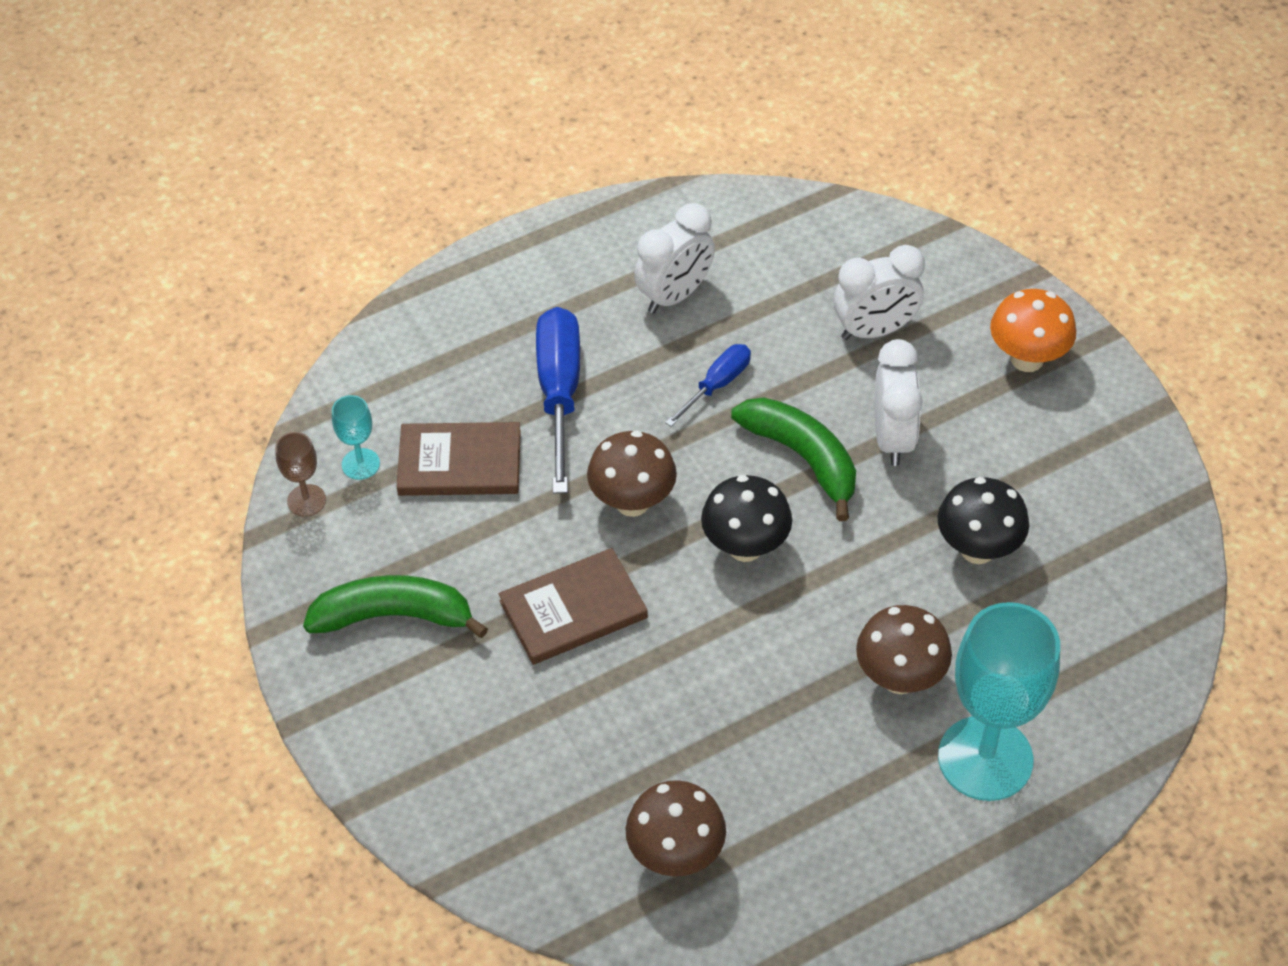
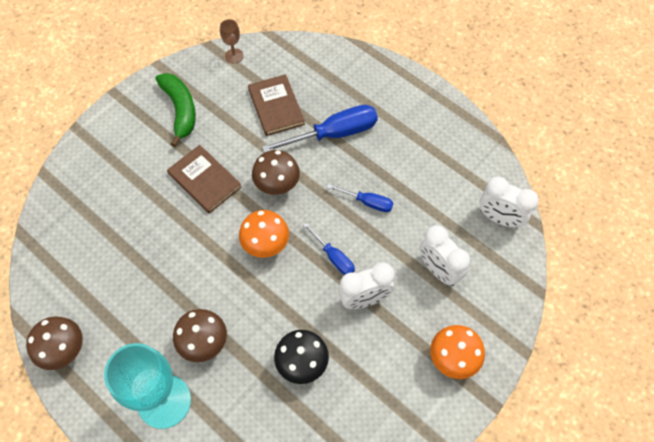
camera: 70 degrees right, 10 degrees up
(360, 464) = (261, 69): turquoise goblet -> none
(675, 295) = (420, 165): white clock -> white clock (499, 218)
(675, 855) = (76, 266): brown mushroom -> brown mushroom (65, 351)
(745, 547) = (266, 245): black mushroom -> orange mushroom
(803, 458) = (334, 257): green banana -> blue screwdriver

